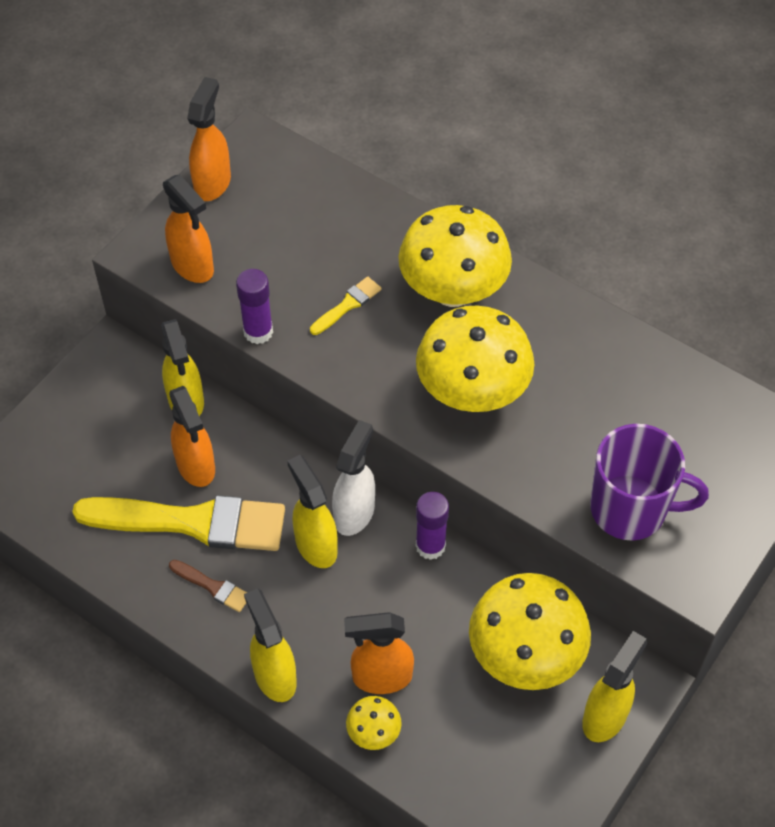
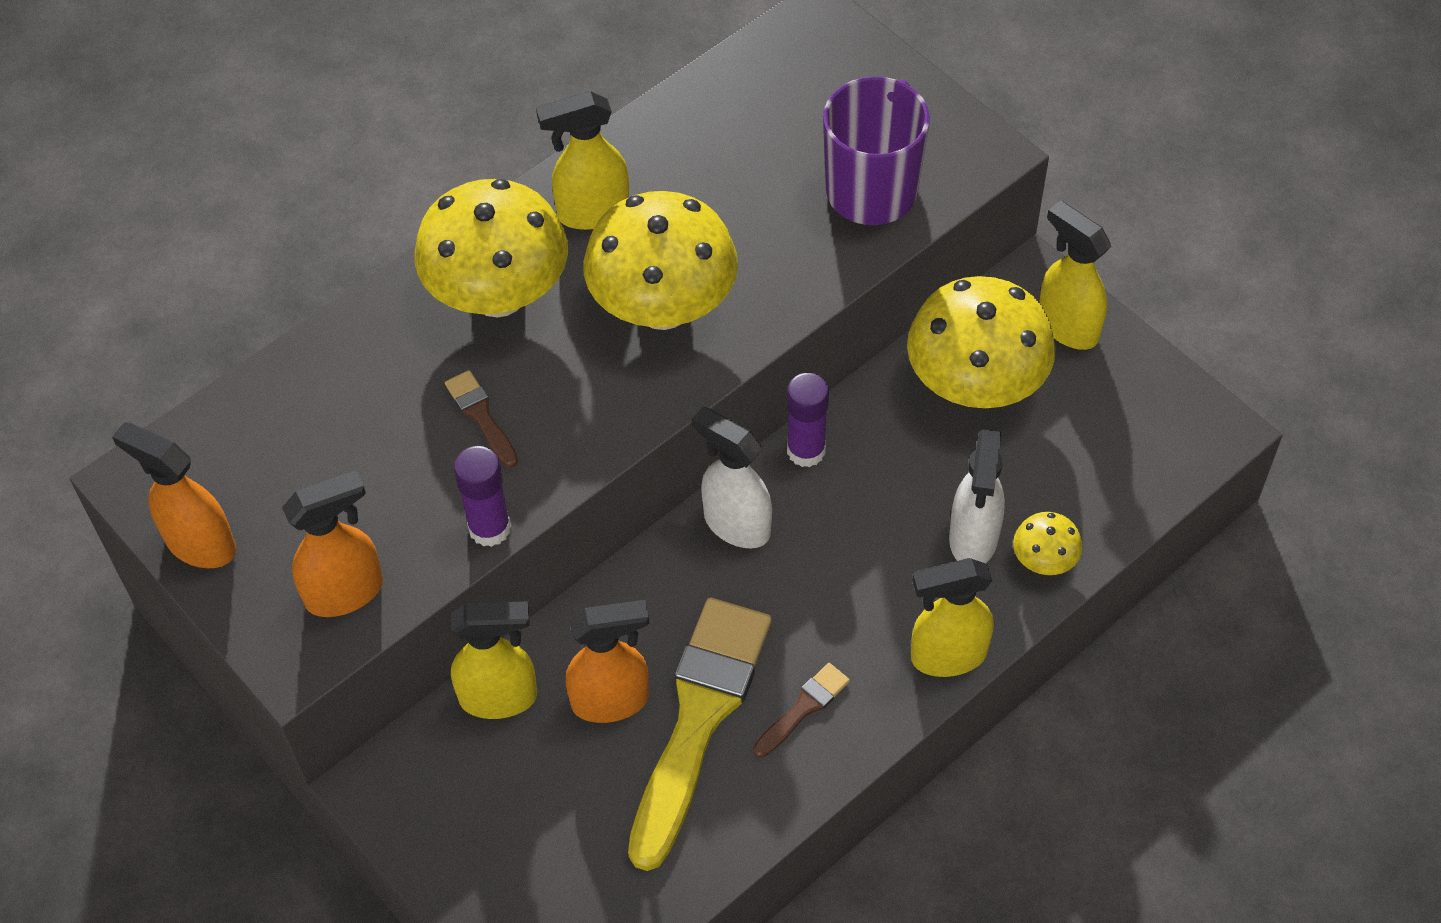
camera: 75 degrees left, 0 degrees up
(315, 545) = (772, 577): yellow spray bottle -> yellow spray bottle (592, 212)
(347, 305) = (481, 416): yellow brush -> brown brush
(381, 677) = (973, 539): orange spray bottle -> white spray bottle

